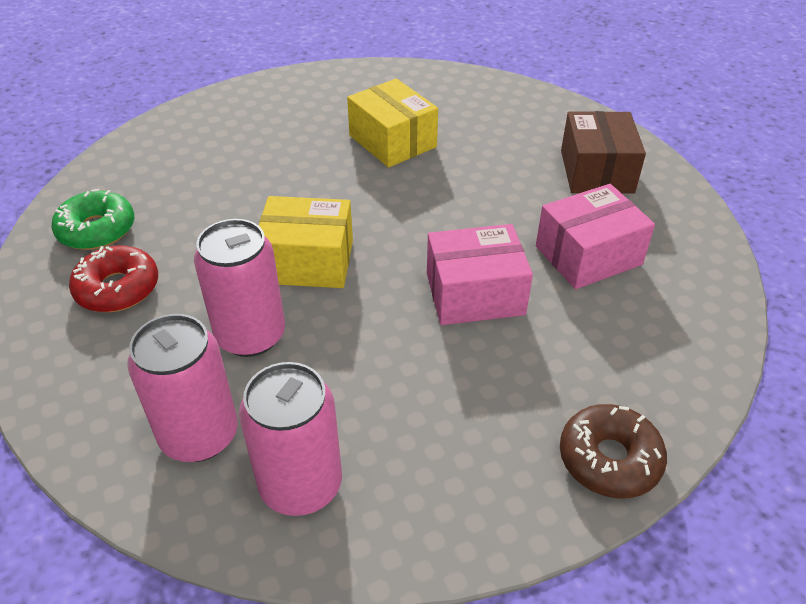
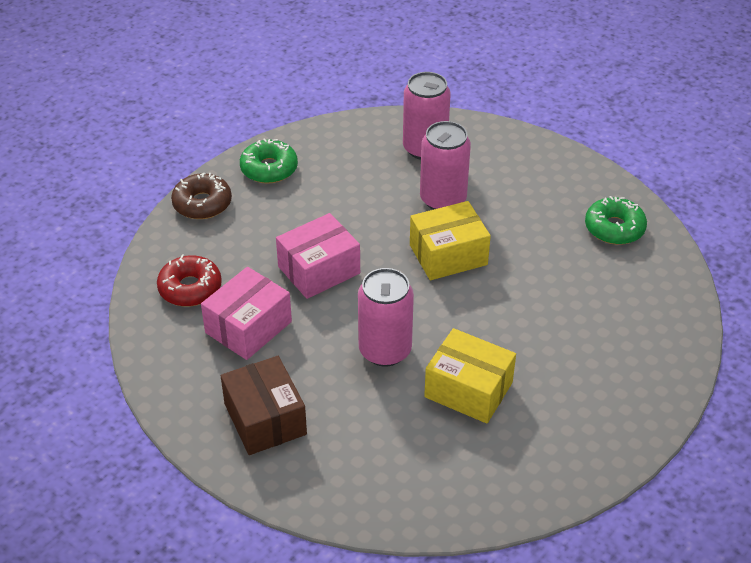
camera: 155 degrees right, 0 degrees up
(118, 288) = (552, 198): red donut -> red donut (190, 288)
(301, 485) = (356, 146): pink can -> pink can (385, 350)
(473, 493) = (269, 169): none -> green donut

